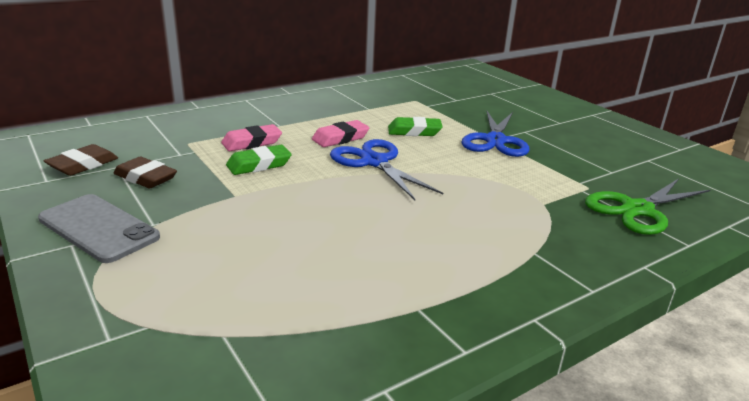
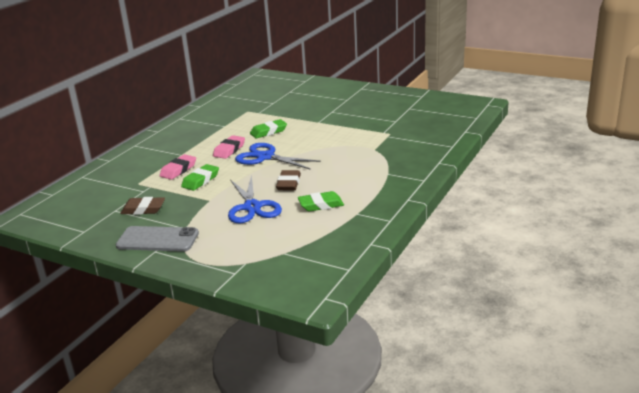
camera: 25 degrees left, 0 degrees up
(83, 165) = (92, 216): brown eraser -> brown eraser (288, 183)
(375, 267) = (321, 205): none -> green eraser
(495, 141) = (320, 123): blue scissors -> blue scissors (252, 207)
(637, 209) = (420, 137): green scissors -> none

